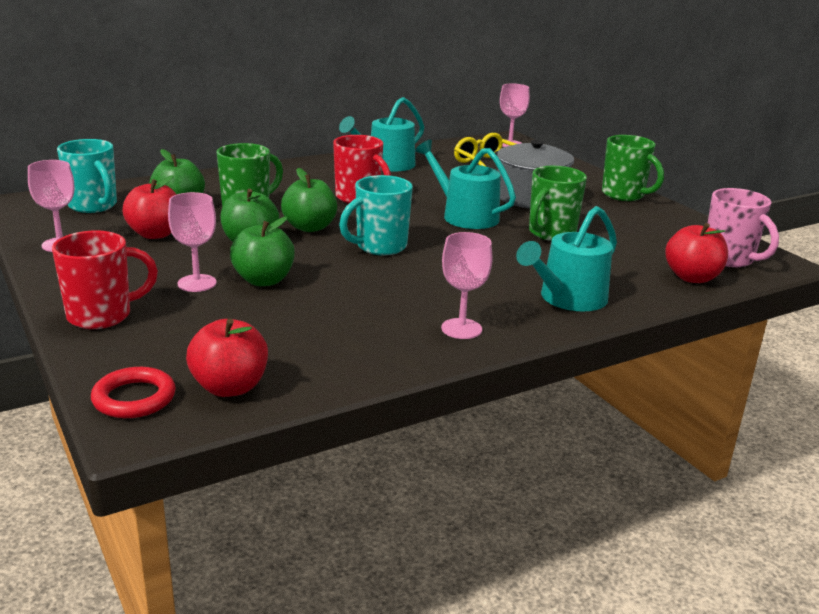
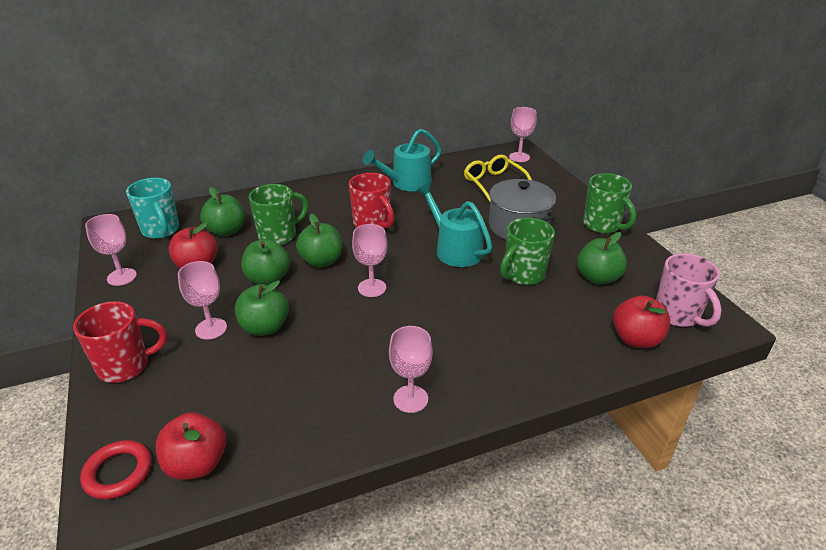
camera: 10 degrees right, 10 degrees up
(379, 247) = (372, 288): turquoise mug -> pink goblet
(568, 299) = (515, 363): turquoise watering can -> none
(634, 234) = (598, 278): none -> green apple

